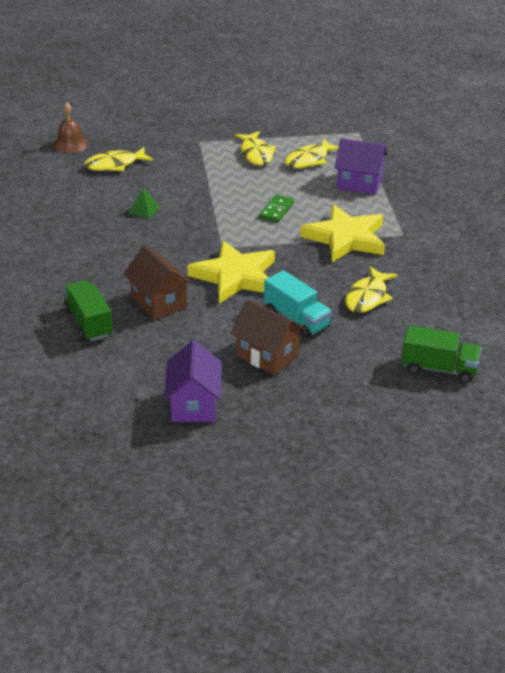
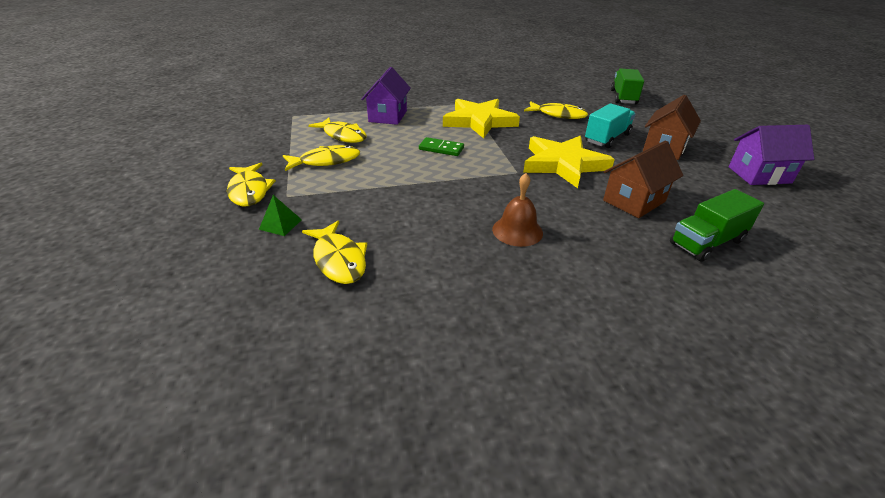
camera: 95 degrees left, 0 degrees up
(70, 144) = (259, 318): brown bell -> brown bell (517, 231)
(144, 210) = (457, 224): green pyramid -> green pyramid (280, 224)
(210, 127) = (249, 191): none -> yellow fish

